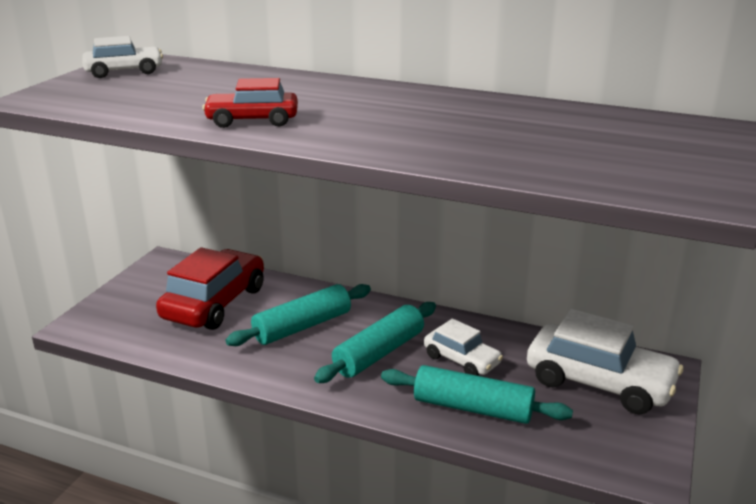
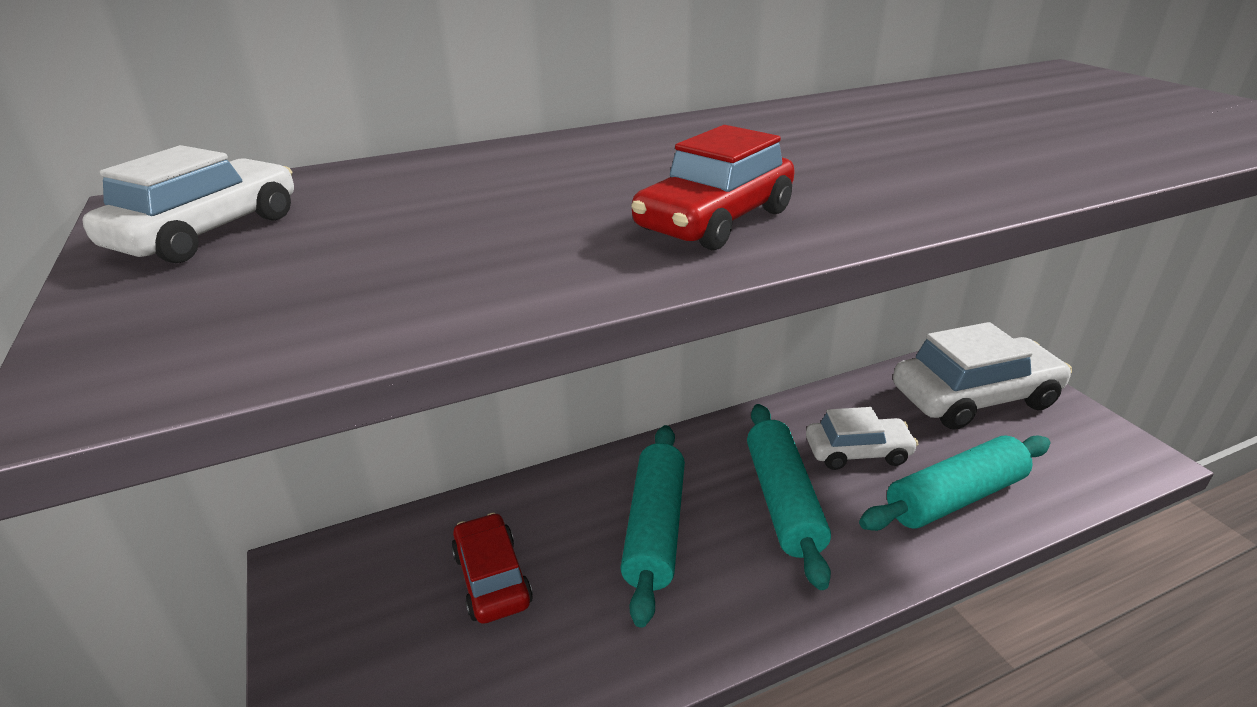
camera: 45 degrees left, 5 degrees up
(214, 303) = (492, 578): red car -> red car, size x0.57

